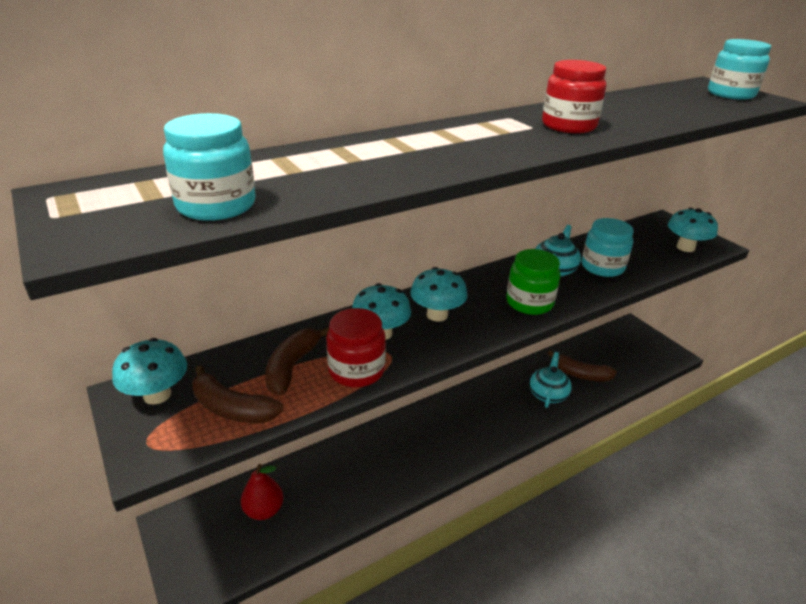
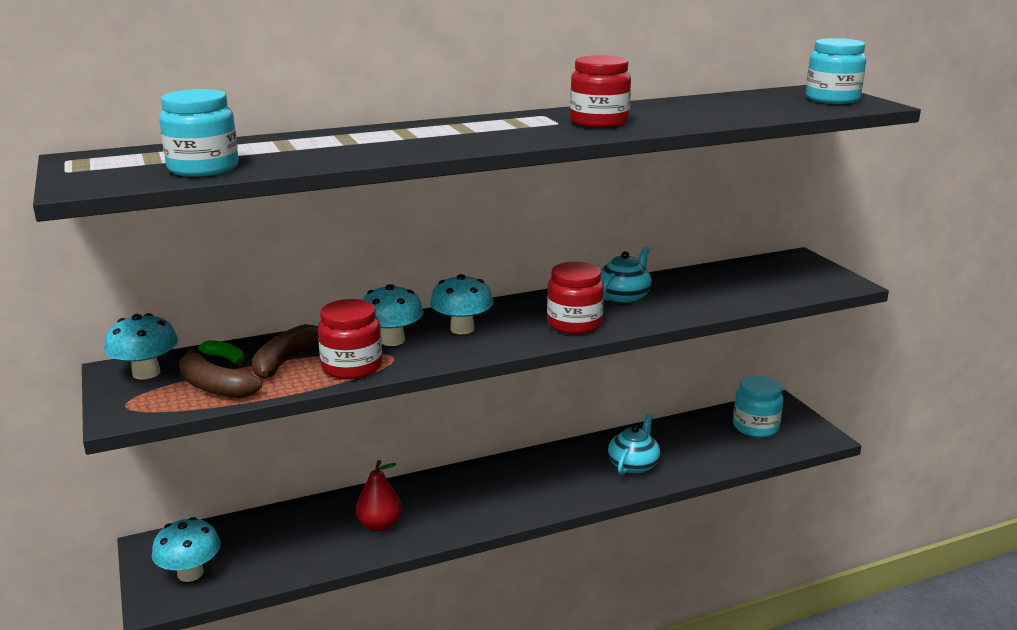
camera: 10 degrees right, 10 degrees down
(231, 368) = (225, 358): none -> green banana
(264, 510) = (255, 544): red pear -> red pear (380, 525)
(529, 302) = (574, 324): green jar -> red jar
(580, 374) = (684, 448): brown banana -> none
(602, 267) = (684, 297): turquoise jar -> turquoise jar (755, 427)
(685, 247) = (804, 284): turquoise mushroom -> turquoise mushroom (190, 573)

